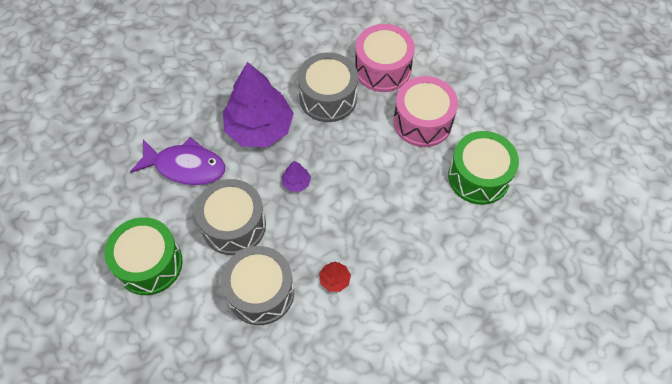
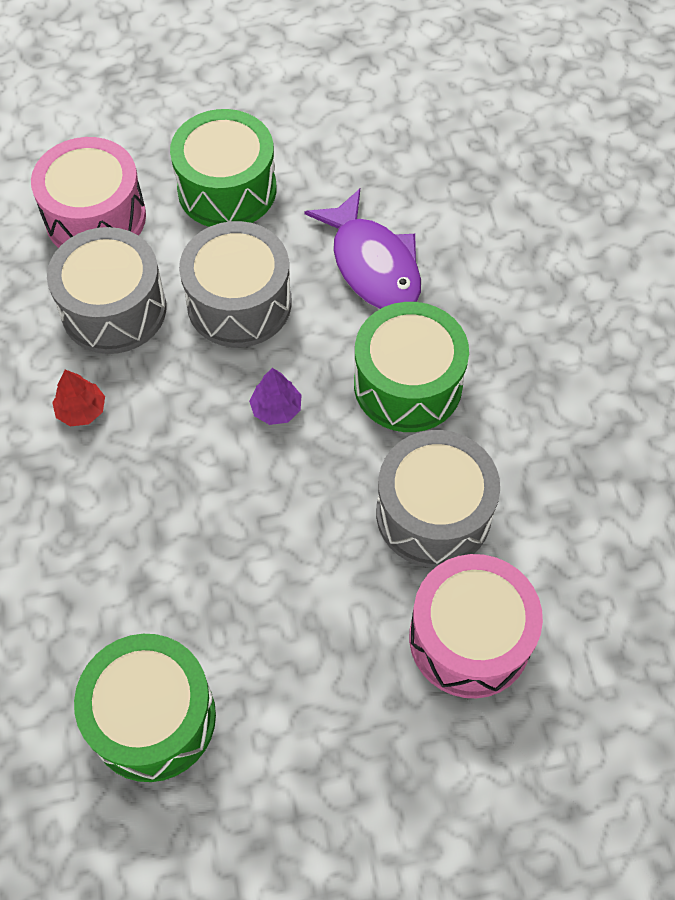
camera: 110 degrees right, 0 degrees up
(185, 166) = (372, 264): purple fish -> purple fish turned 60 degrees counterclockwise
(259, 128) = (408, 384): purple tree -> green drum
(422, 121) = (315, 664): pink drum -> pink drum (95, 217)

